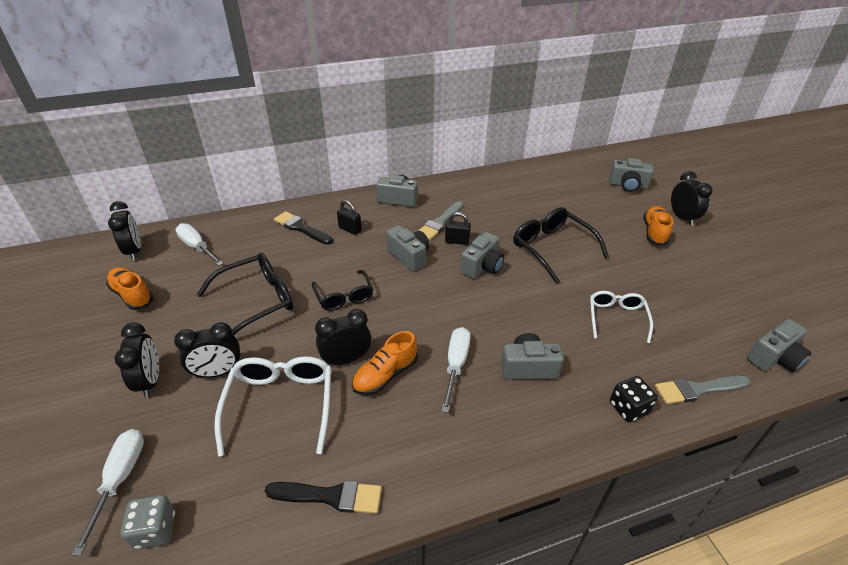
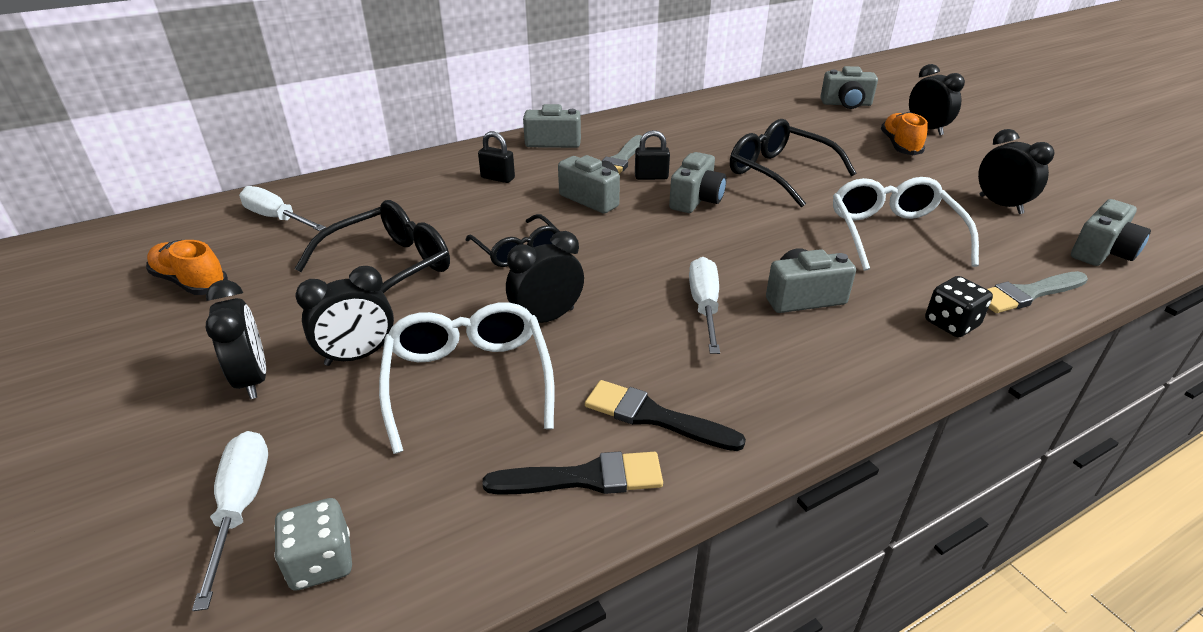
camera: 10 degrees left, 5 degrees down
(135, 251) = (178, 231): black clock -> black clock (1000, 205)
(301, 228) = (427, 183): black brush -> black brush (654, 417)
(385, 375) = (610, 329): orange shoe -> none
(616, 318) = (893, 234): white glasses -> white glasses, size x1.55

